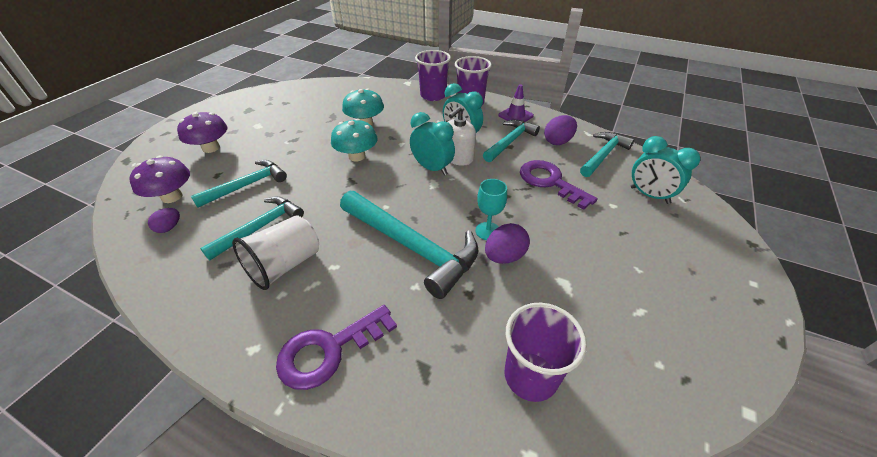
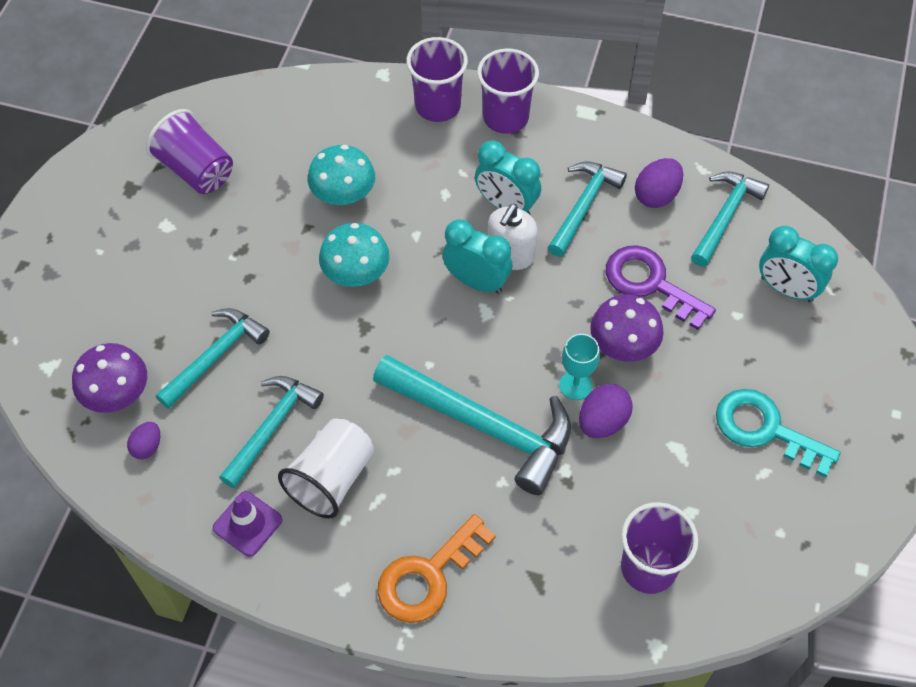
camera: 10 degrees left, 15 degrees up
(211, 148) = (118, 288): purple mushroom -> purple mushroom (623, 345)
(288, 106) = (196, 170): none -> purple cup
(329, 350) = (428, 576): purple key -> orange key
(515, 115) = (585, 141): purple traffic cone -> purple traffic cone (247, 524)
(639, 279) = (765, 430): none -> turquoise key

